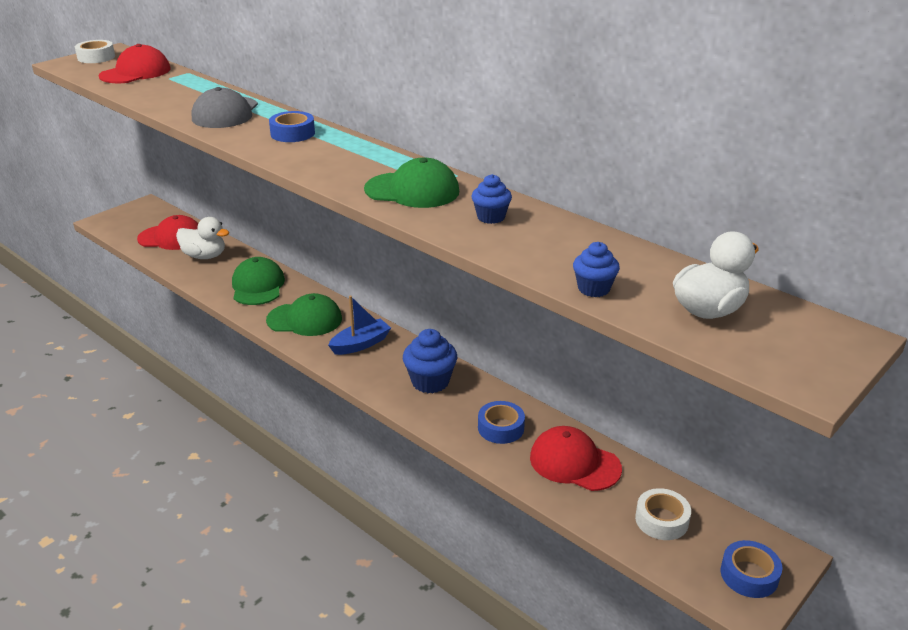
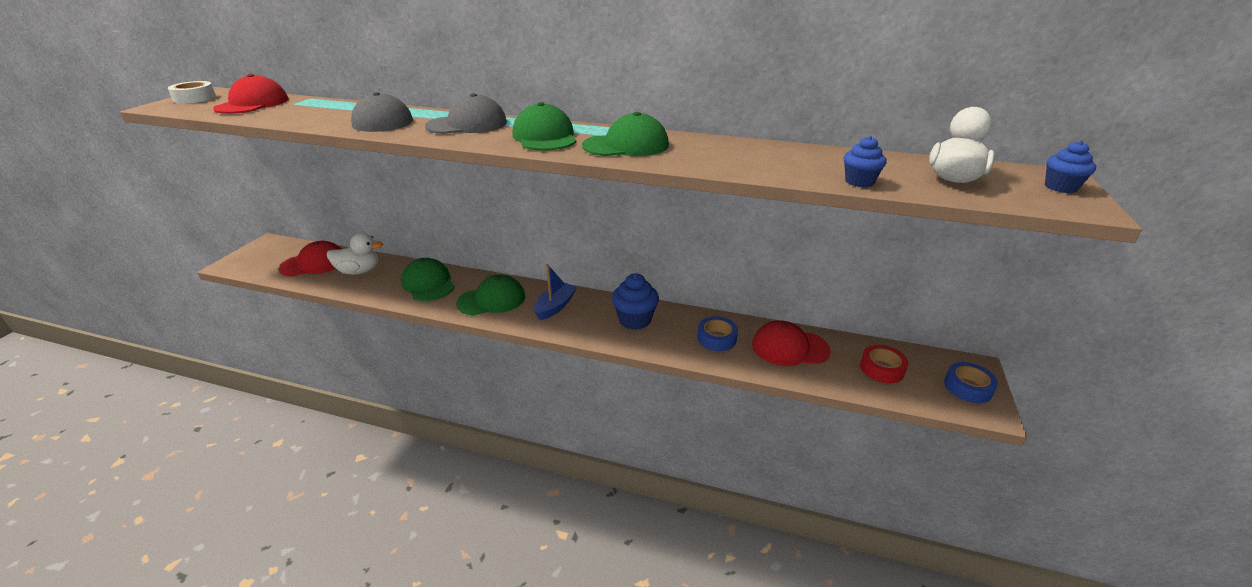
camera: 25 degrees left, 0 degrees up
(292, 133) = (467, 124): blue tape -> grey cap
(347, 163) = (544, 137): none -> green cap
(491, 217) = (714, 152): blue cupcake -> blue cupcake (1060, 187)
(661, 520) = (882, 369): white tape -> red tape

